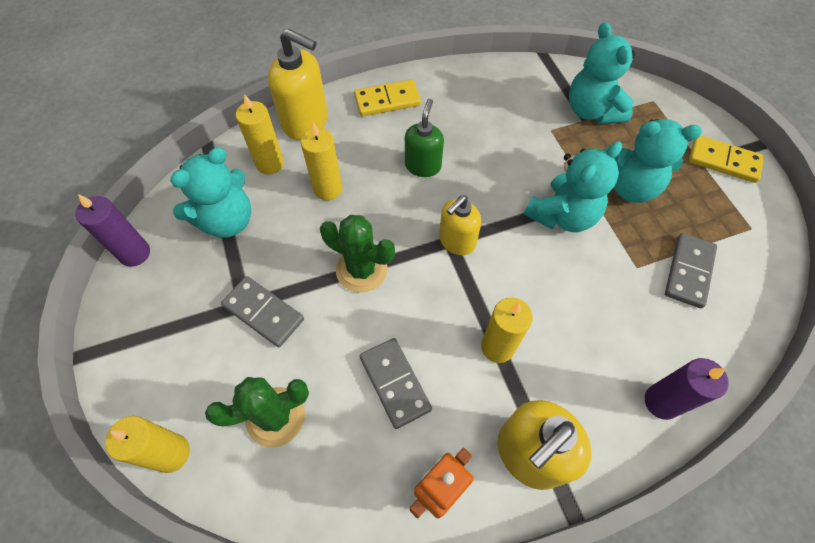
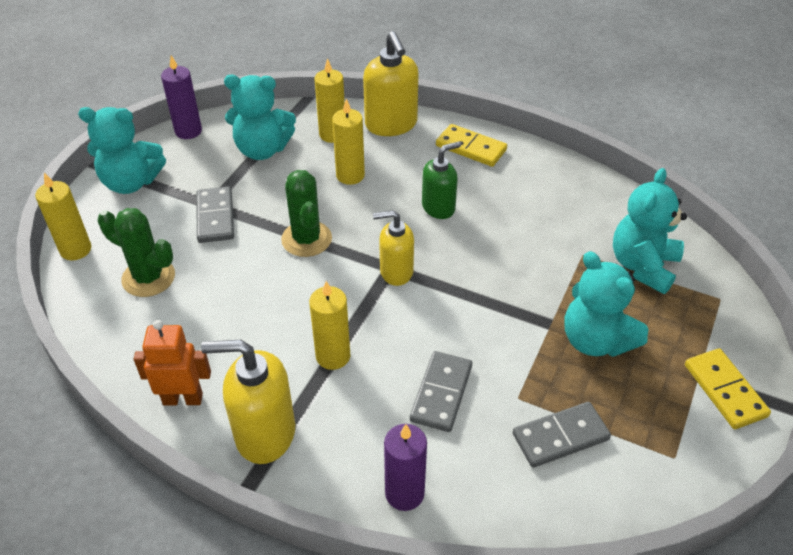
camera: 45 degrees right, 15 degrees down
(394, 383) = (238, 319): grey domino -> grey domino (441, 393)
(562, 215) = (505, 317): turquoise teddy bear -> turquoise teddy bear (131, 182)

